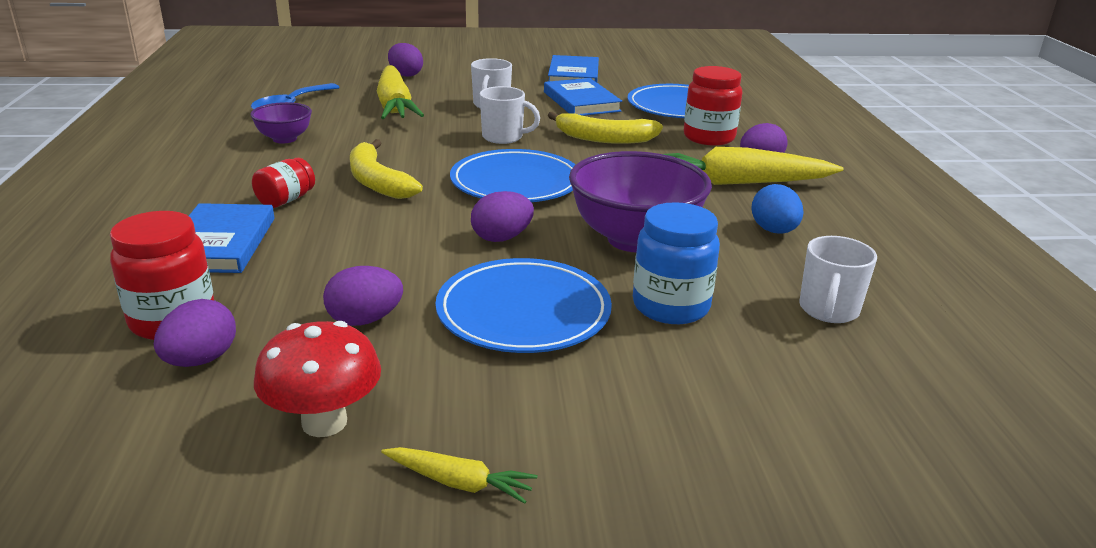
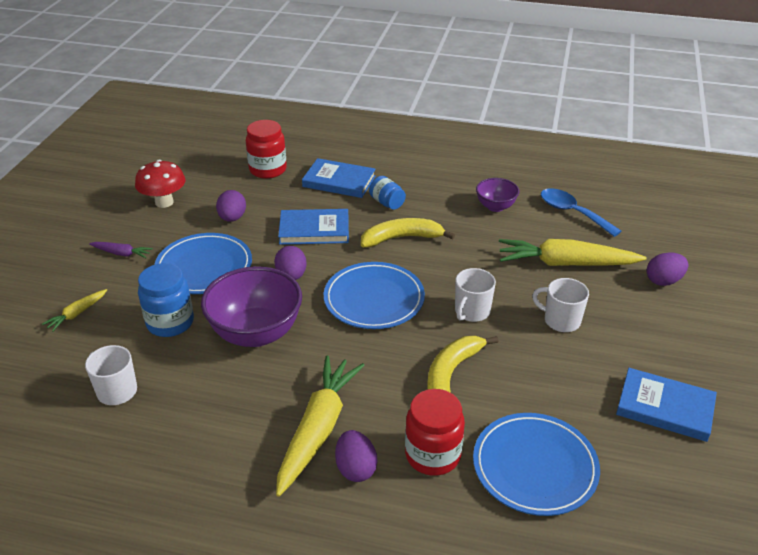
camera: 110 degrees right, 10 degrees up
(201, 360) = (230, 176): purple egg -> none
(286, 200) = (387, 203): red jar -> blue jar
(459, 483) = (103, 228): yellow carrot -> yellow carrot (77, 314)
(535, 417) = (122, 253): none -> purple carrot
(581, 101) = (564, 388): blue book -> blue book (314, 230)
(774, 231) = (225, 413): blue egg -> none

